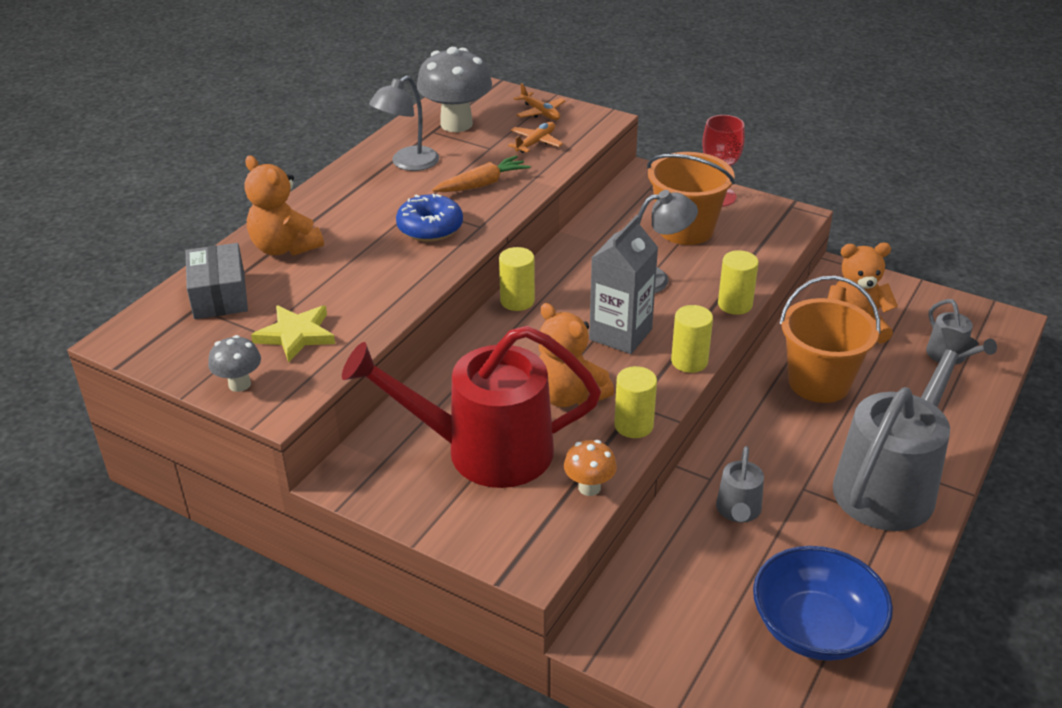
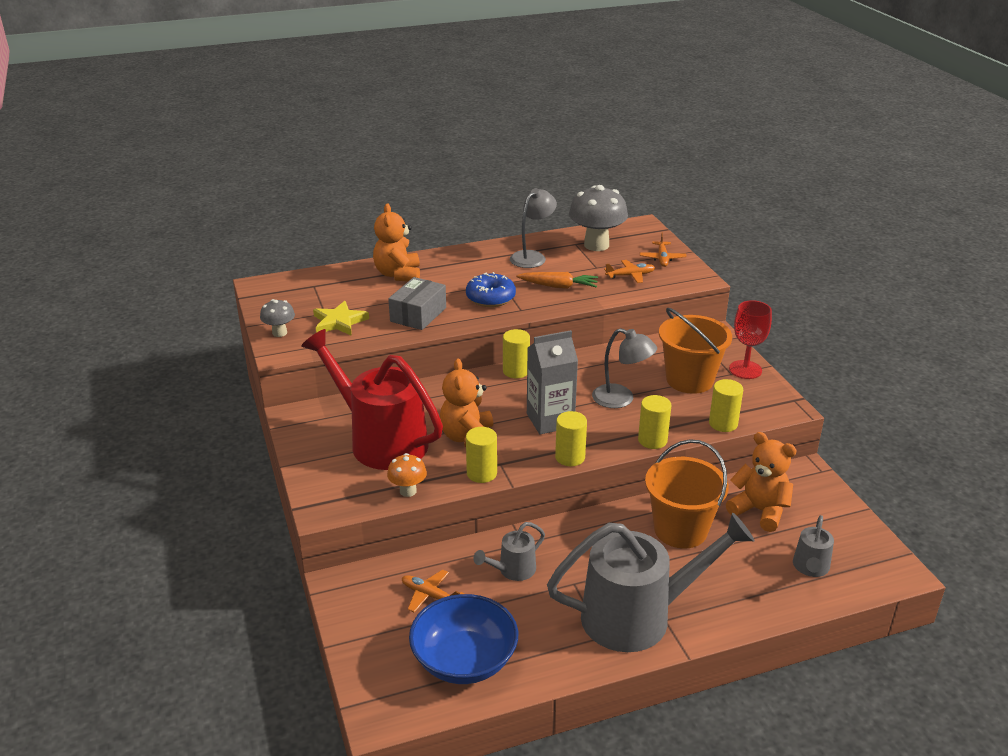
camera: 40 degrees right, 5 degrees down
(219, 295) = (332, 285): grey box -> grey box (418, 314)
(408, 163) = (532, 256): grey lamp -> grey lamp turned 135 degrees clockwise
(700, 588) = (430, 595): none -> orange plane
(768, 257) = (723, 424): none -> yellow cylinder

